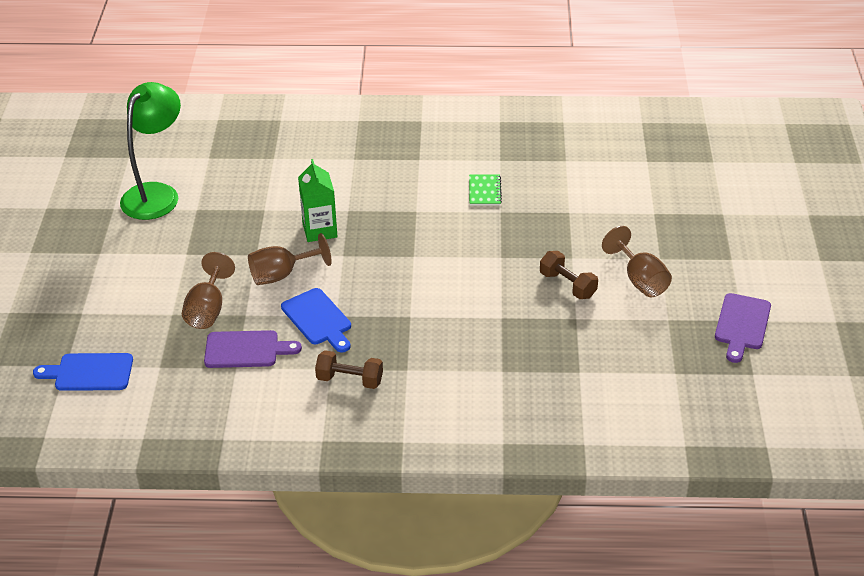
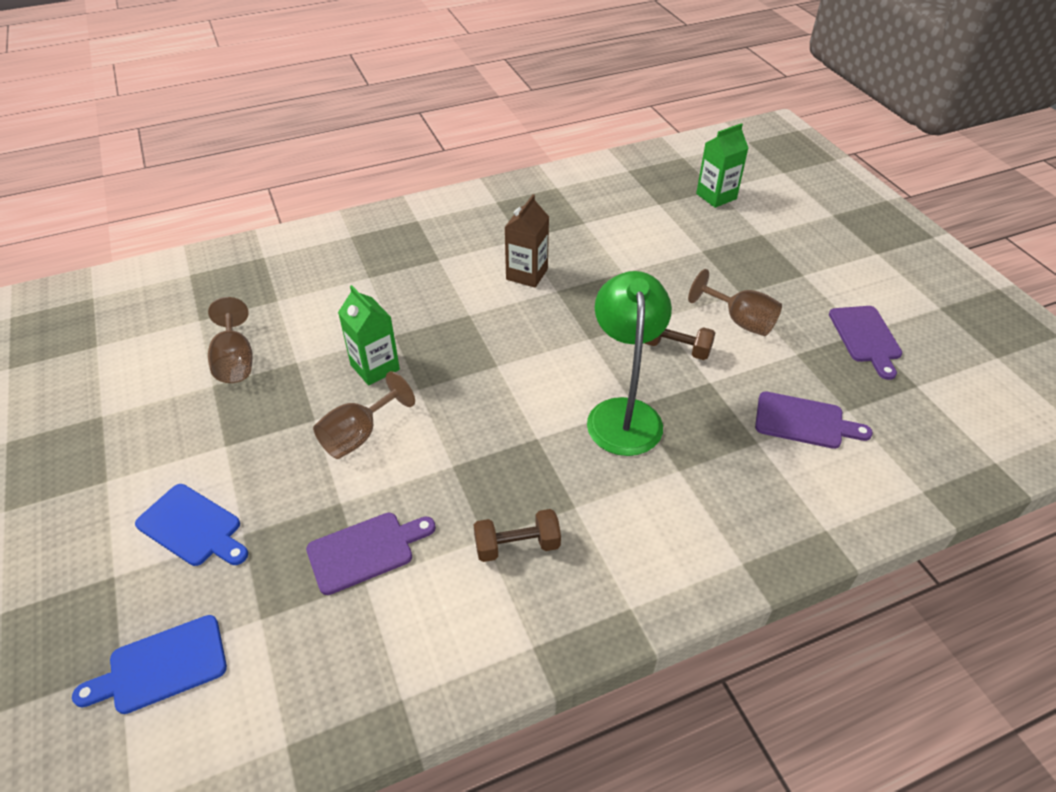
camera: 25 degrees left, 5 degrees up
(156, 194) = (152, 381): green lamp -> green lamp (623, 413)
(208, 310) = (288, 512): brown goblet -> brown goblet (235, 361)
(318, 319) = (433, 478): blue cutting board -> blue cutting board (192, 527)
(484, 191) = (527, 274): green notebook -> brown carton
(630, 369) = (804, 421): none -> purple cutting board
(707, 168) = (716, 196): none -> green carton

